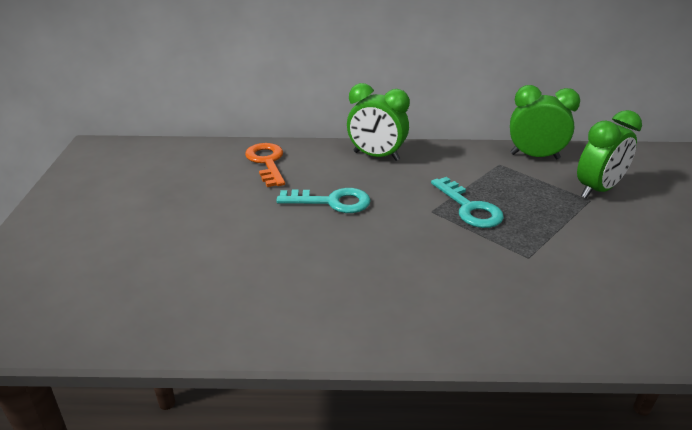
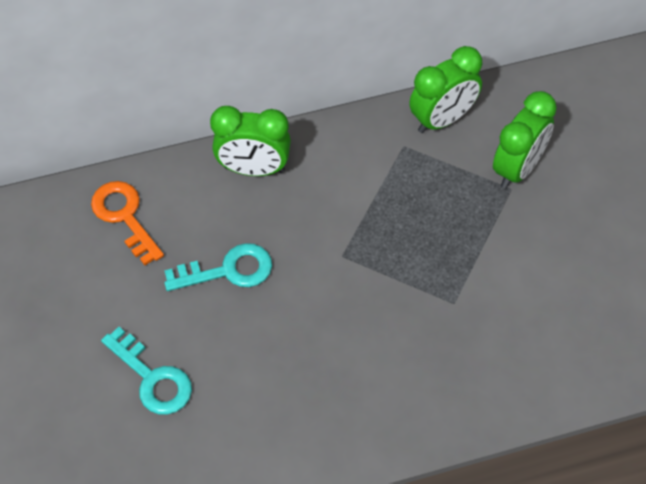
camera: 15 degrees left, 25 degrees up
(469, 208) = (382, 239): turquoise key -> turquoise key (152, 378)
(534, 156) = (442, 119): green clock -> green clock turned 150 degrees clockwise

